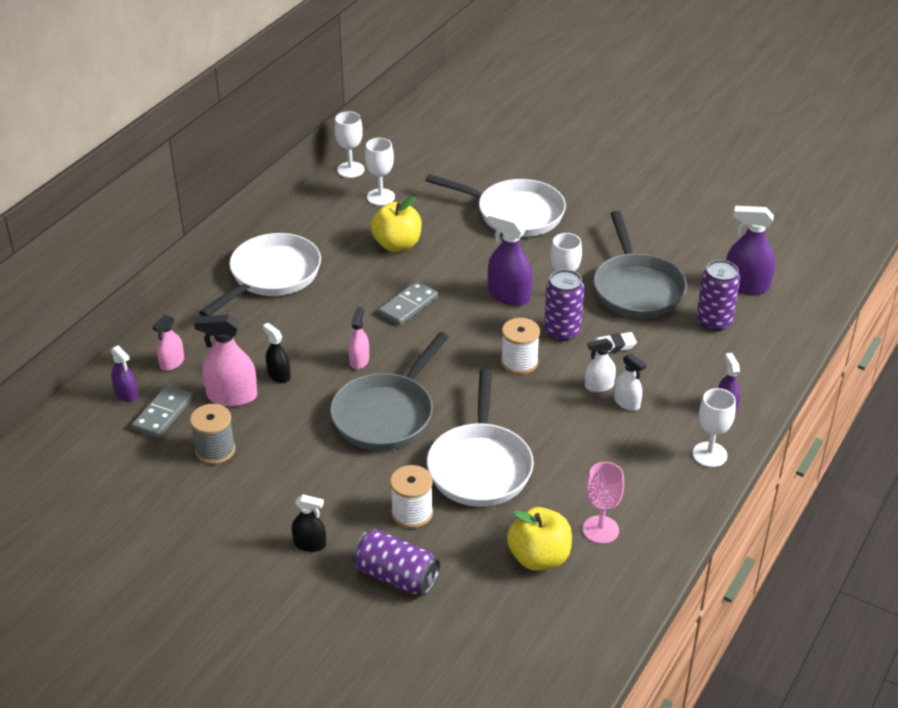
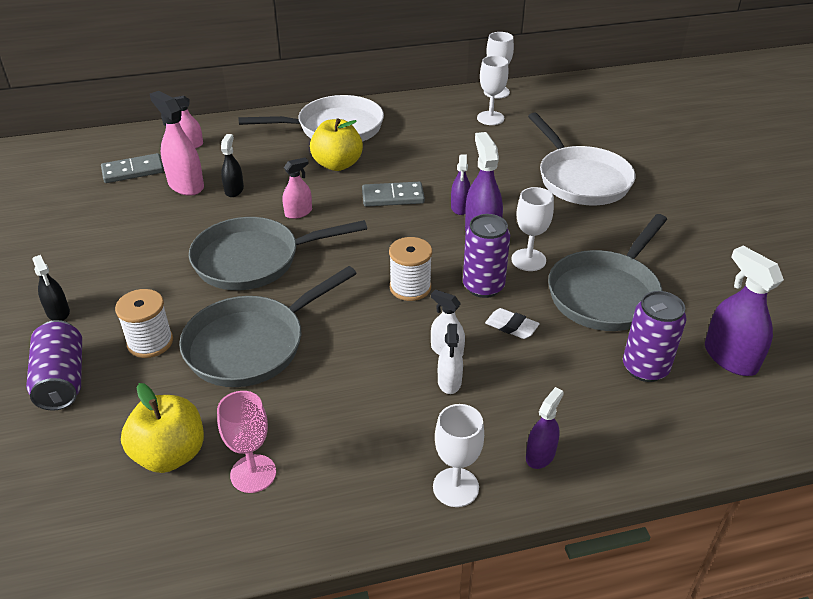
camera: 45 degrees right, 0 degrees up
(126, 394) = (136, 147): purple spray bottle -> purple spray bottle (460, 207)
(215, 450) = (119, 211): grey spool -> none
(397, 245) = (451, 153): yellow apple -> yellow apple (337, 164)
(480, 466) = (252, 344): white pan -> grey pan

